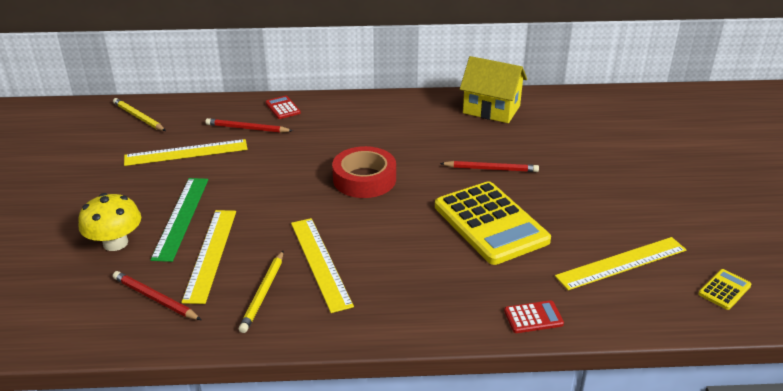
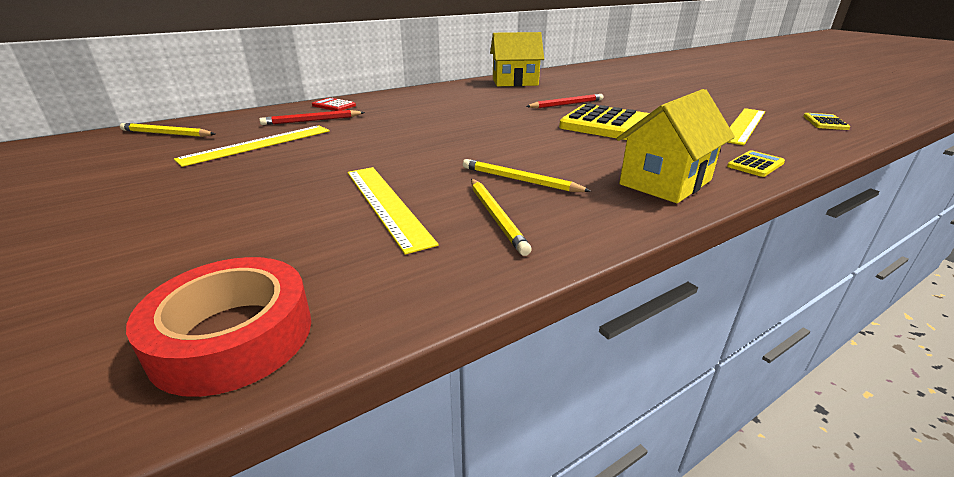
camera: 30 degrees left, 5 degrees down
(115, 243) = (235, 227): yellow mushroom -> none
(155, 298) = (360, 261): red pencil -> none
(181, 217) = (309, 187): green ruler -> none
(320, 263) = (520, 180): yellow ruler -> yellow pencil
(364, 179) = (474, 126): red tape -> red tape (233, 336)
(423, 307) = (665, 182): none -> yellow house
(533, 317) = (755, 164): red calculator -> yellow calculator

